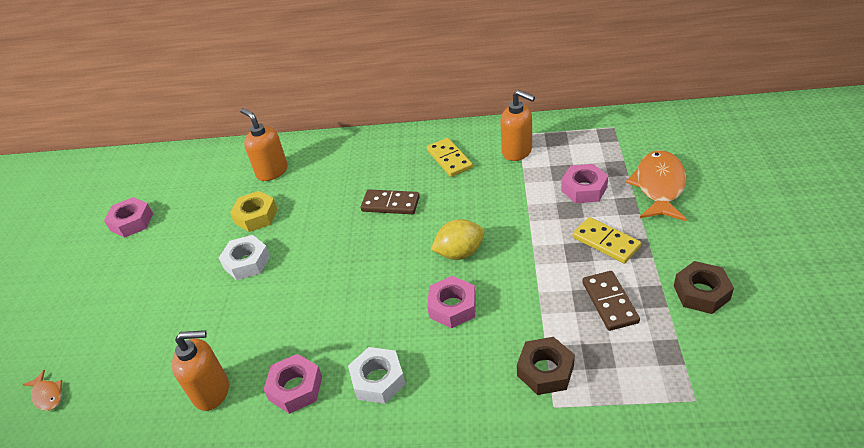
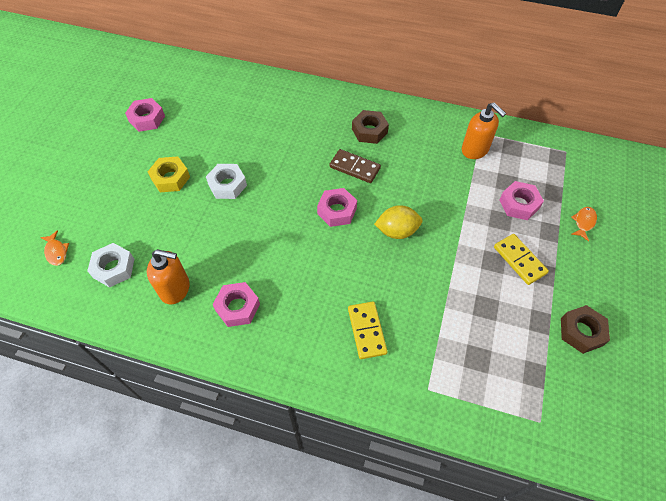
camera: 10 degrees right, 15 degrees up
(256, 216) = (244, 144): yellow nut -> yellow nut (170, 178)
(272, 171) = (267, 105): orange soap dispenser -> none
(378, 380) = (301, 321): white nut -> white nut (114, 268)
(449, 159) = (415, 139): yellow domino -> yellow domino (366, 331)
(452, 307) = (376, 278): pink nut -> pink nut (337, 211)
(545, 370) = (431, 357): brown nut -> brown nut (369, 131)
(609, 302) = (503, 315): brown domino -> none
(659, 186) = (583, 222): orange fish -> orange fish, size x0.47

